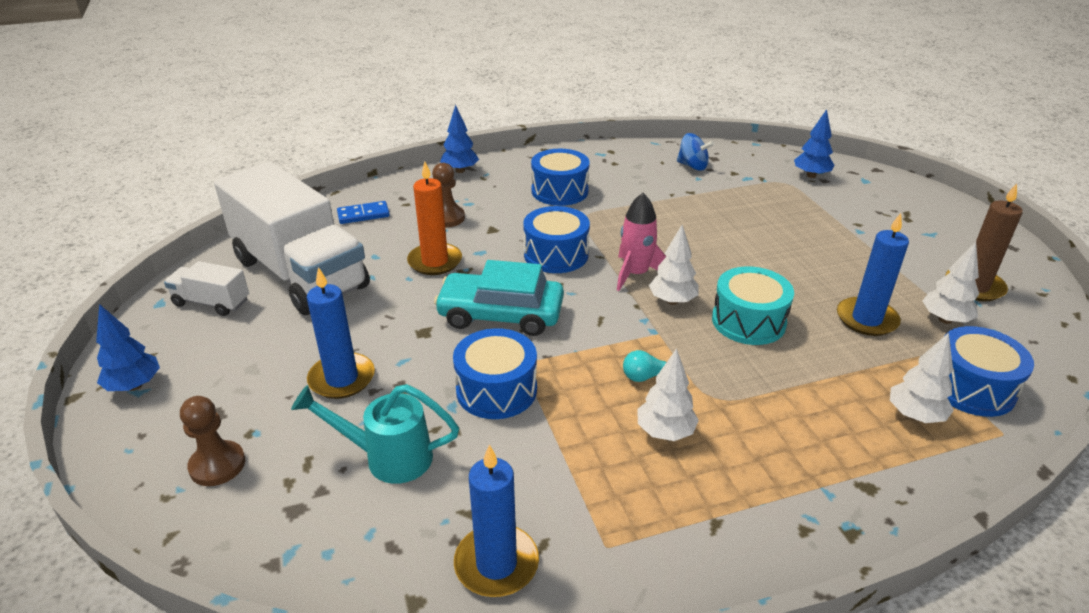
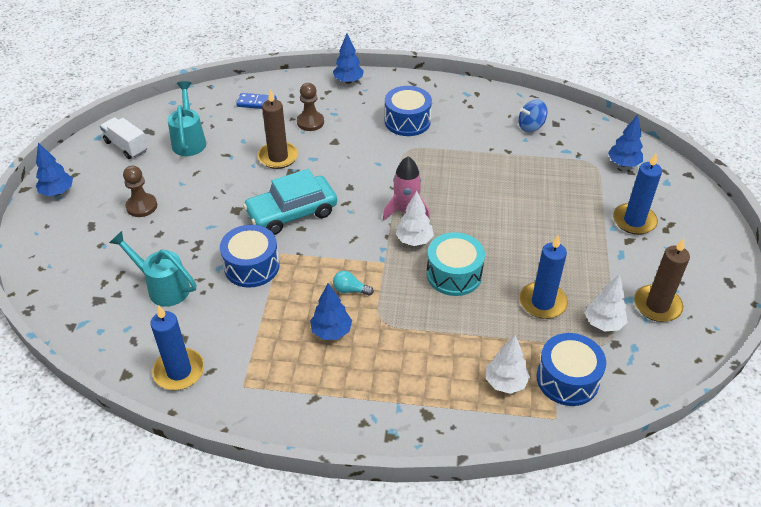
camera: 25 degrees right, 10 degrees up
(217, 465) = (74, 259): brown pawn -> brown pawn (142, 206)
(300, 273) = (189, 140): white truck -> turquoise watering can
(342, 378) = (169, 227): blue candle -> blue candle (634, 221)
(435, 261) = (278, 157): orange candle -> brown candle
(501, 314) = (292, 213): turquoise car -> turquoise car turned 60 degrees counterclockwise
(556, 255) = (363, 177): blue drum -> none
(665, 432) = (331, 332): white tree -> blue tree
(692, 166) = (531, 126): blue spinning top -> blue spinning top turned 105 degrees clockwise

